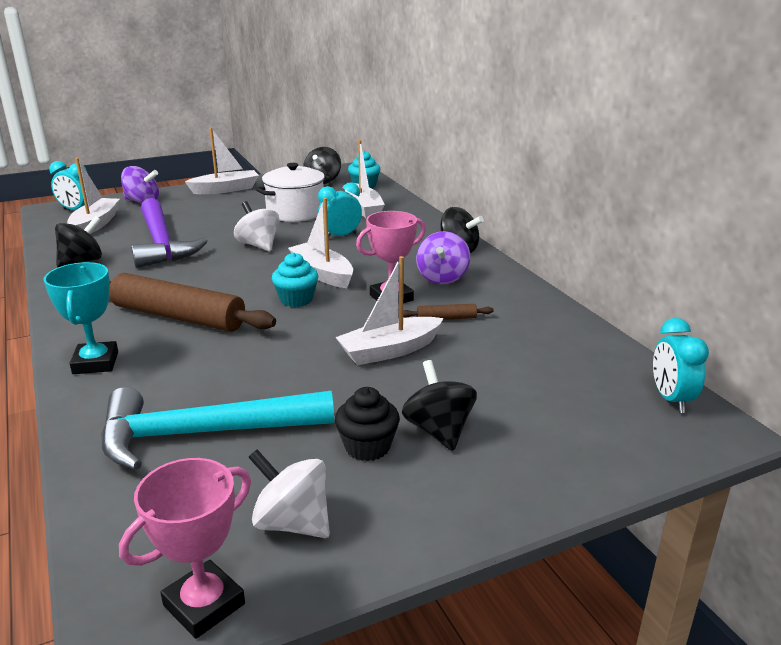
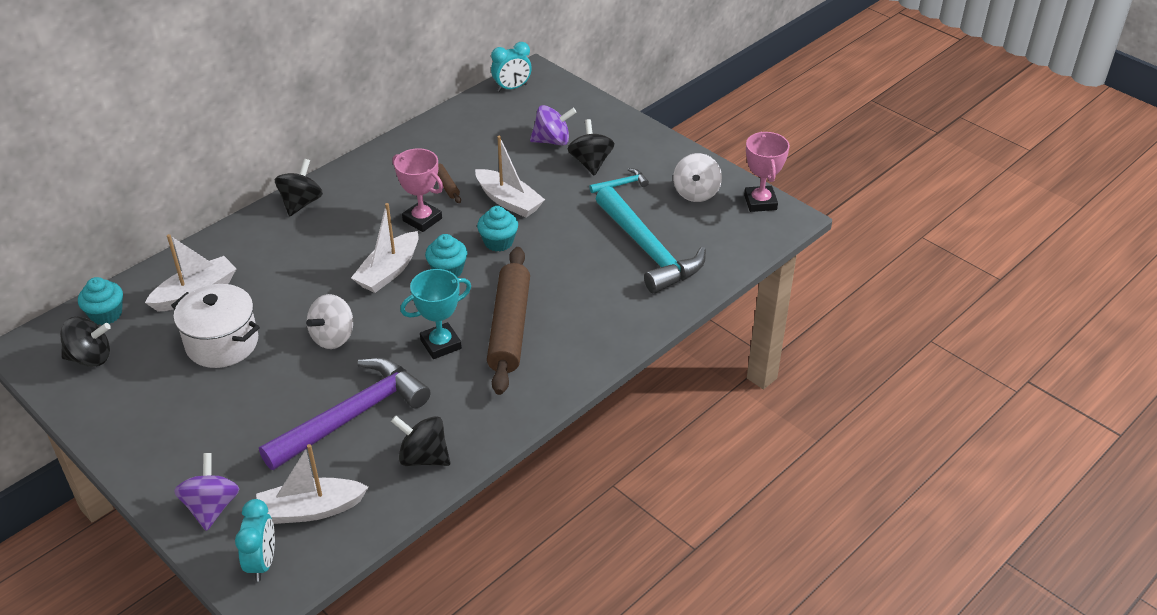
camera: 110 degrees left, 15 degrees up
(96, 363) = (601, 340): turquoise trophy -> turquoise trophy (441, 344)
(204, 605) = (760, 202): pink trophy -> pink trophy turned 60 degrees clockwise
(225, 189) = (142, 442): white boat -> none
(317, 332) = (498, 242): none -> turquoise cupcake
(340, 236) = (289, 286): turquoise clock -> none
(367, 447) = (621, 184): black cupcake -> turquoise hammer
(438, 430) = (591, 163): black spinning top -> black spinning top turned 120 degrees clockwise
(442, 278) = (371, 201): purple spinning top -> purple spinning top (552, 141)

